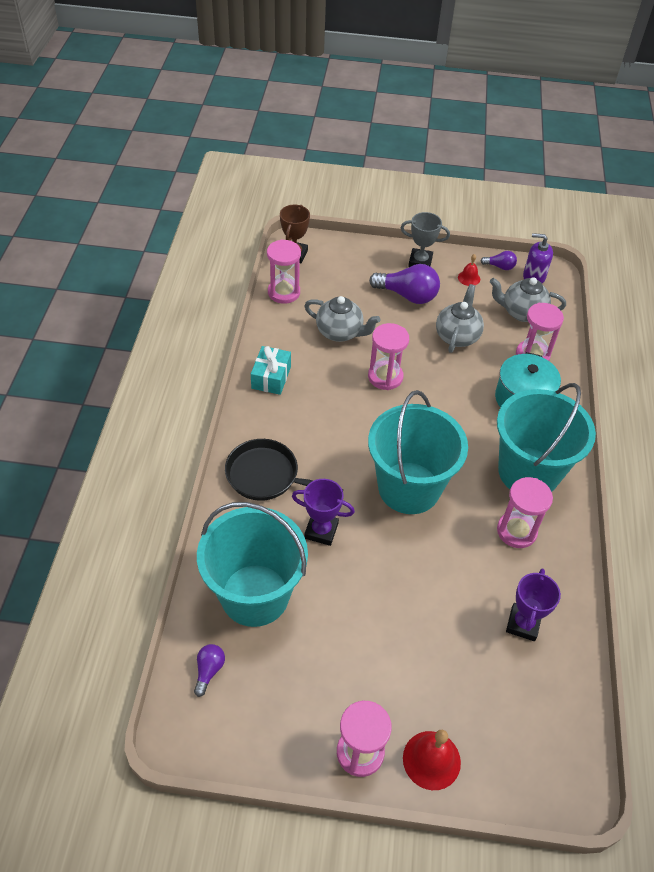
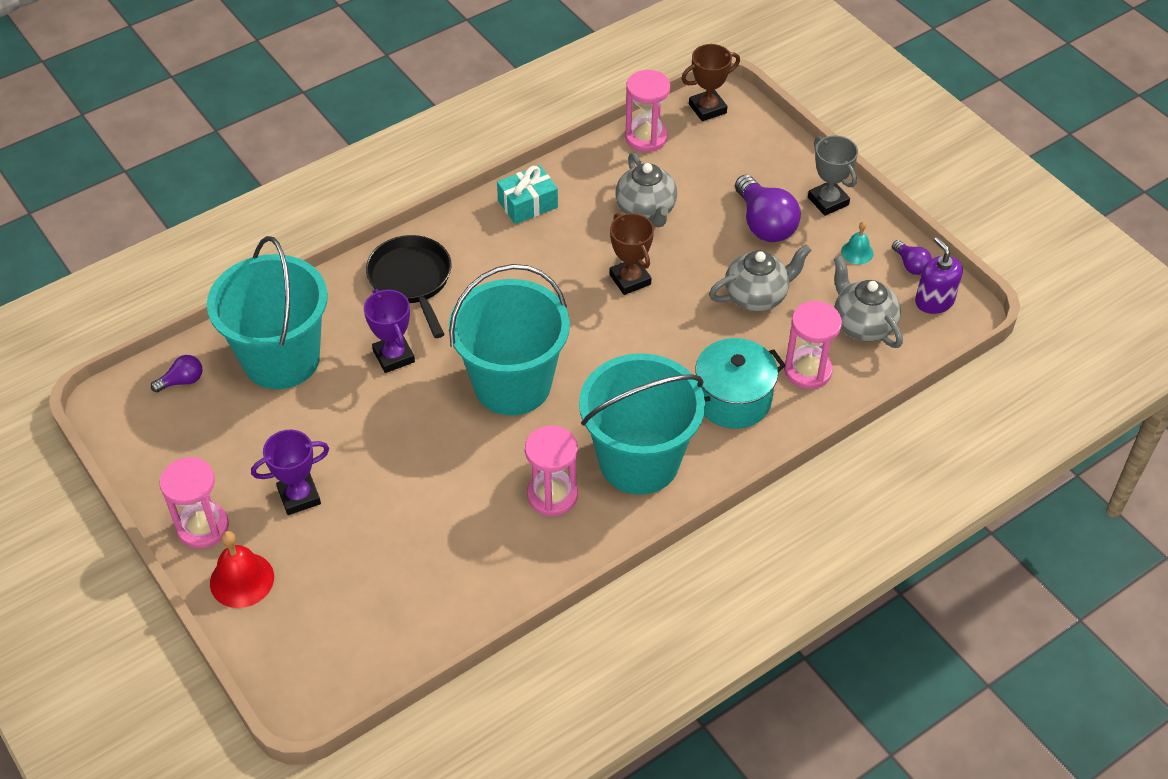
camera: 50 degrees right, 0 degrees up
(385, 377) = (630, 279): pink hourglass -> brown trophy
(469, 278) = (857, 252): red bell -> turquoise bell
(523, 624) = (448, 563): purple trophy -> purple trophy (299, 496)

